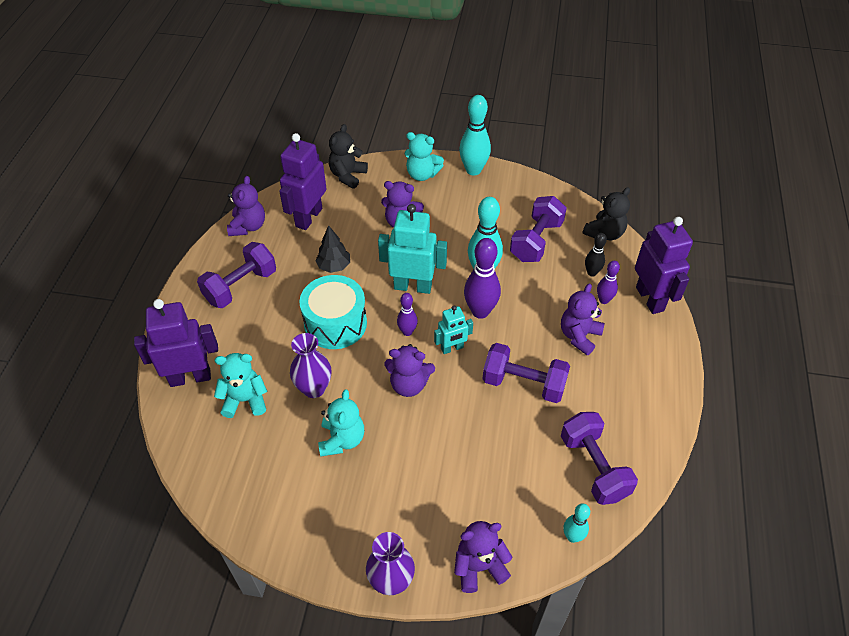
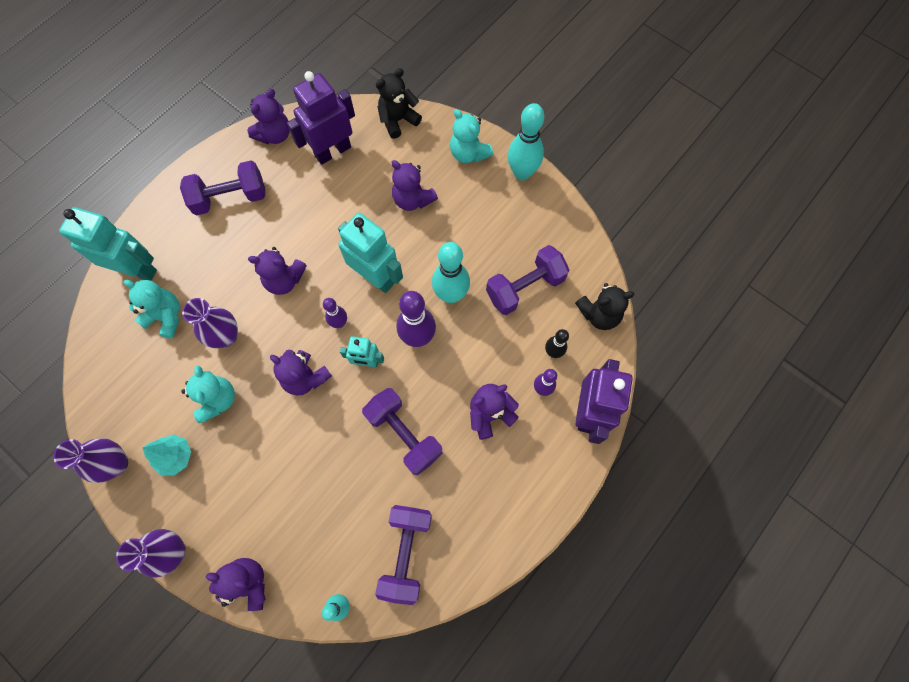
camera: 30 degrees right, 20 degrees up
(190, 377) = (137, 270): purple robot -> turquoise robot
(282, 540) = (116, 463): none -> purple vase
(334, 266) = (321, 218): black tree -> none
(335, 323) = (284, 280): turquoise drum -> purple teddy bear
(336, 503) = (175, 456): none -> turquoise tree
(342, 439) = (217, 399): turquoise teddy bear -> turquoise teddy bear turned 45 degrees counterclockwise

